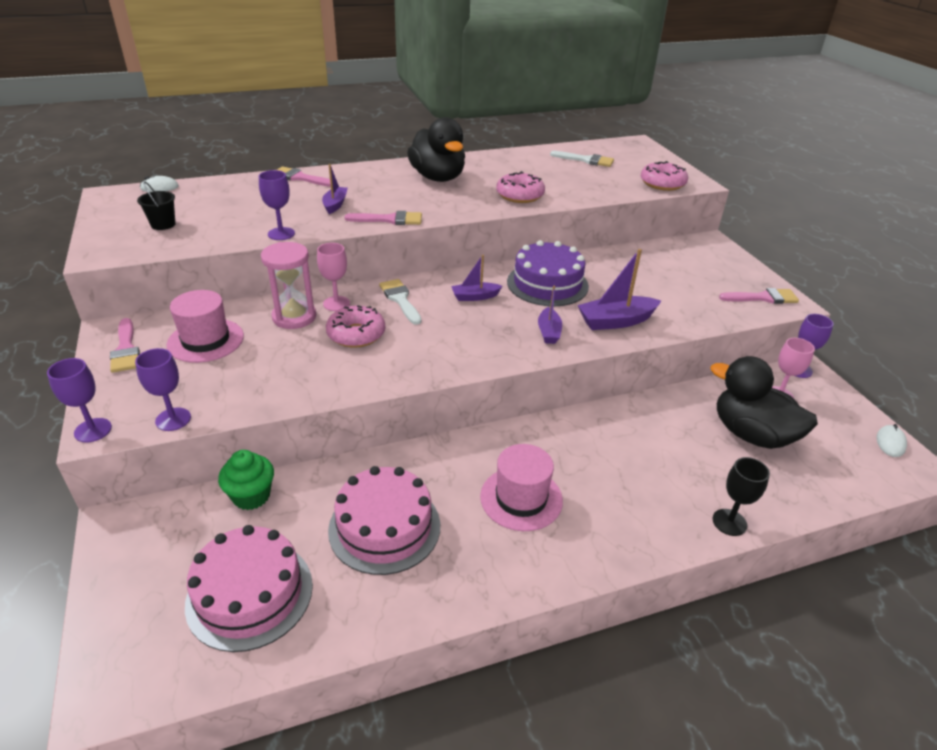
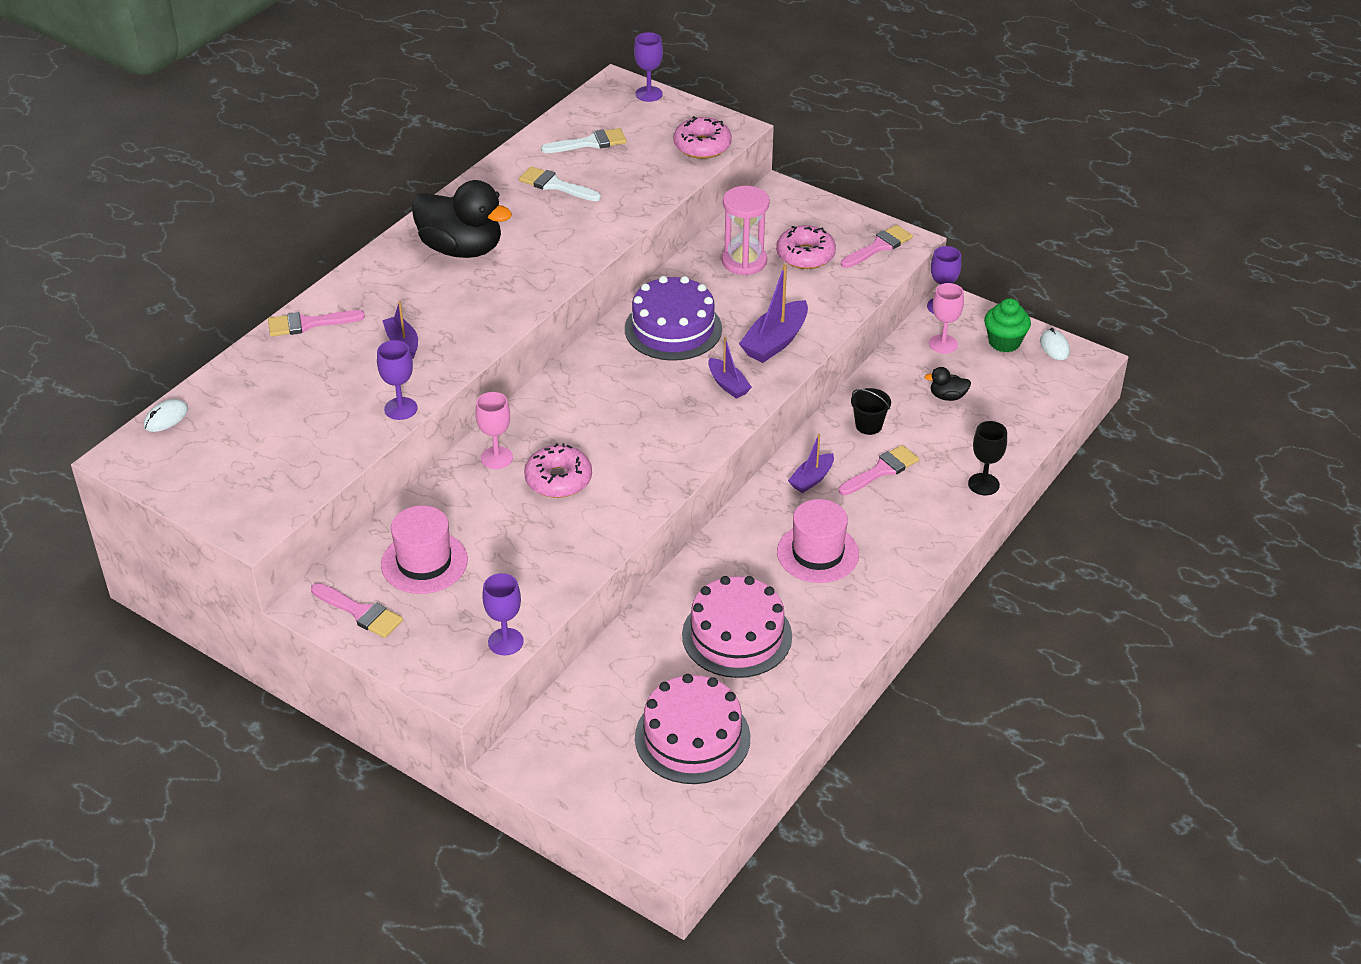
camera: 35 degrees left, 5 degrees up
(93, 430) = (450, 688): purple goblet -> purple goblet (649, 94)
(163, 224) = (257, 461): black bucket -> black bucket (868, 425)
(251, 496) = (601, 676): green cupcake -> green cupcake (1004, 342)
(294, 317) = (475, 494): pink hourglass -> pink hourglass (744, 261)
(390, 220) = (486, 335): pink brush -> pink brush (882, 470)
(400, 299) = (553, 420): white brush -> white brush (555, 185)
(475, 297) = (621, 380): purple boat -> purple boat (811, 479)
(520, 195) = (578, 234): pink donut -> pink donut (805, 255)
(751, 434) = (947, 396): black duck -> black duck, size x0.42

